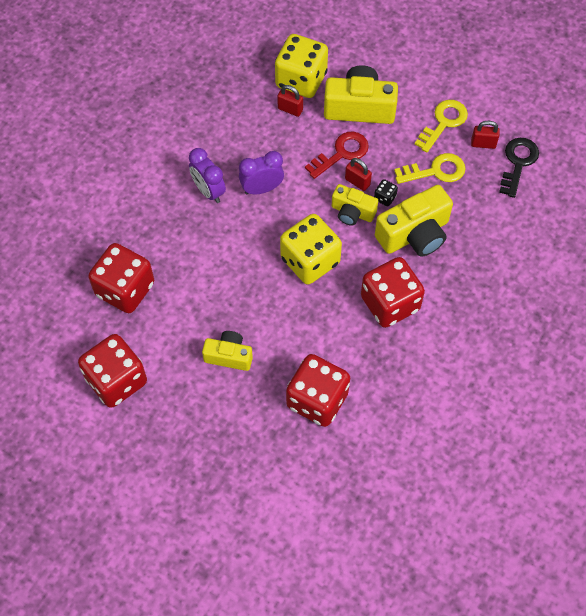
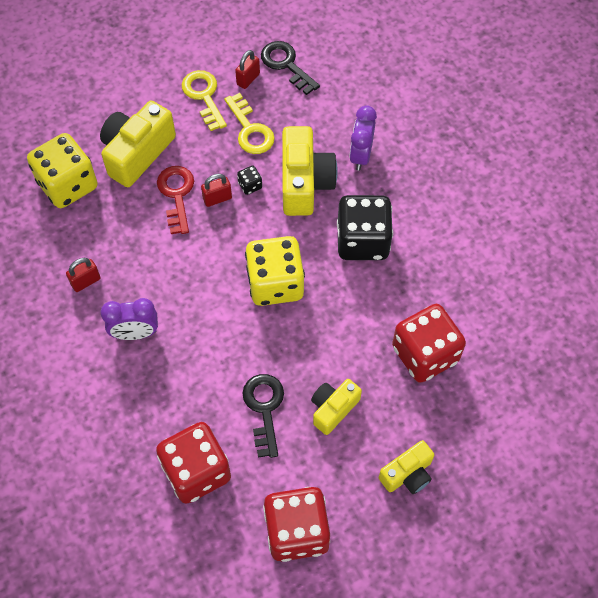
camera: 60 degrees left, 0 degrees up
(201, 308) = (264, 408): none -> black key
(262, 189) = (167, 284): purple clock -> purple clock (361, 155)
(290, 109) = (94, 212): red padlock -> red padlock (86, 281)
(352, 212) = (247, 220): yellow camera -> yellow camera (407, 474)
(390, 303) = (362, 241): red dice -> black dice
(436, 171) = (250, 130): yellow key -> yellow key turned 135 degrees clockwise

